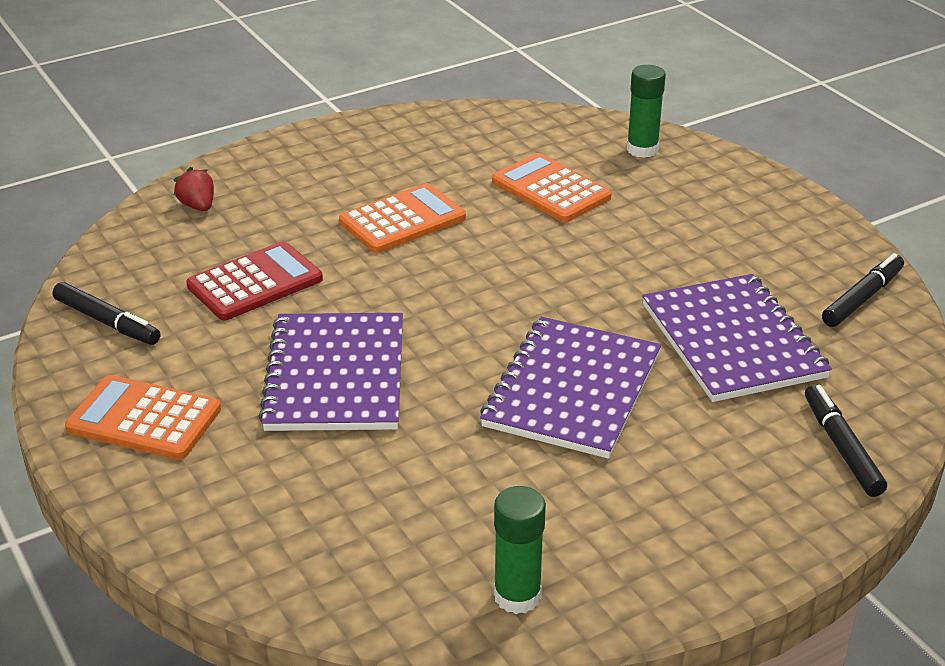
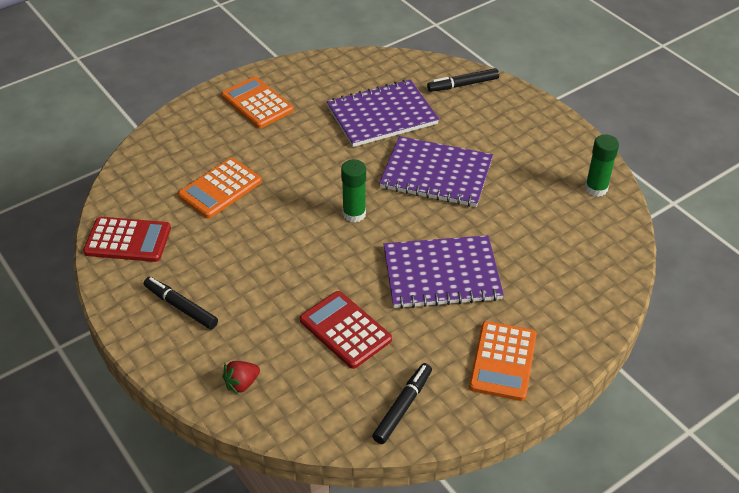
camera: 95 degrees left, 10 degrees up
(402, 220) = (260, 260): orange calculator -> orange calculator (257, 103)
(459, 128) = (128, 240): none -> red calculator
(642, 149) = (168, 147): green glue stick -> green glue stick (354, 214)
(862, 298) = (336, 69): black marker -> black marker (181, 307)

